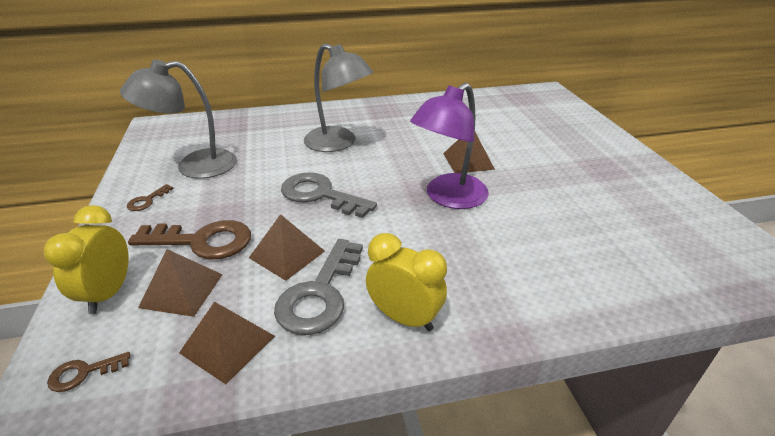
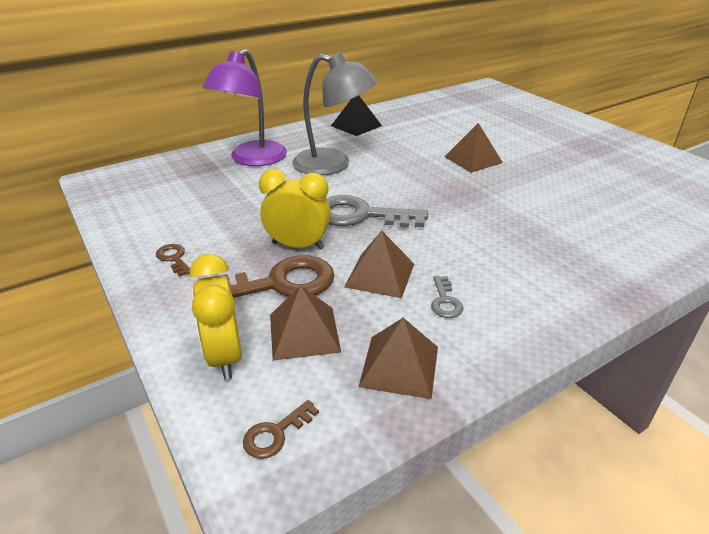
camera: 20 degrees left, 0 degrees up
(147, 201) = (174, 258): brown key -> brown key turned 135 degrees clockwise
(194, 166) = (194, 214): grey lamp -> none
(320, 294) = (445, 301): grey key -> grey key, size x0.46
(389, 111) = (356, 125): none -> black pyramid
(404, 318) = (537, 301): yellow clock -> yellow clock (298, 246)
(448, 197) = (484, 194): purple lamp -> purple lamp (252, 159)

